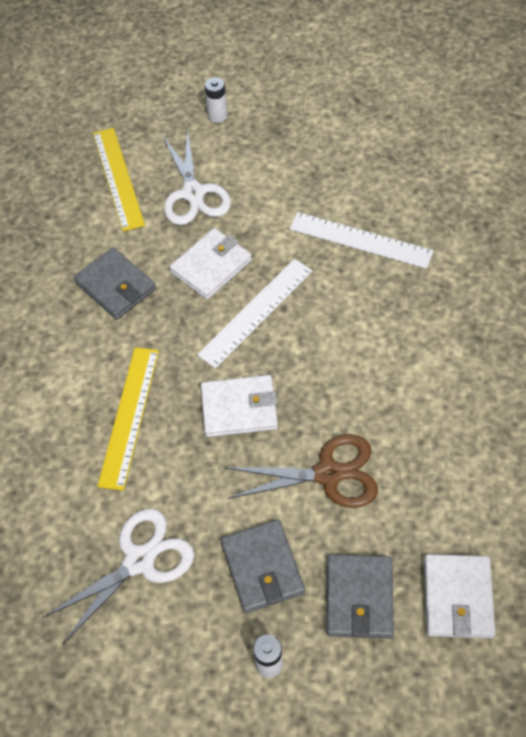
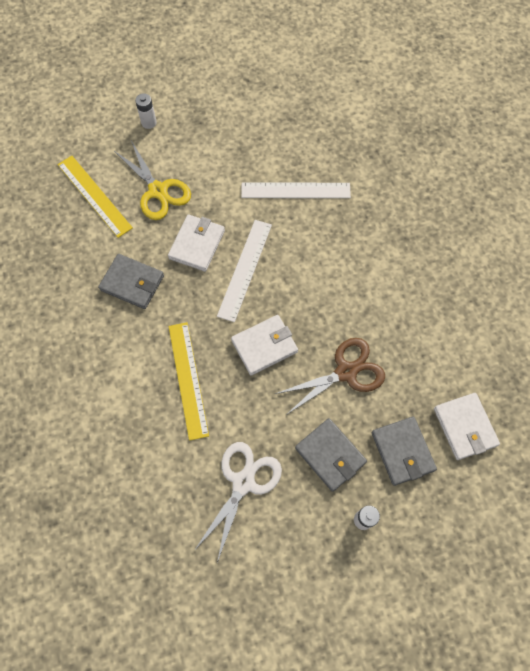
camera: 25 degrees left, 10 degrees up
(193, 193) = (158, 191): white scissors -> yellow scissors

